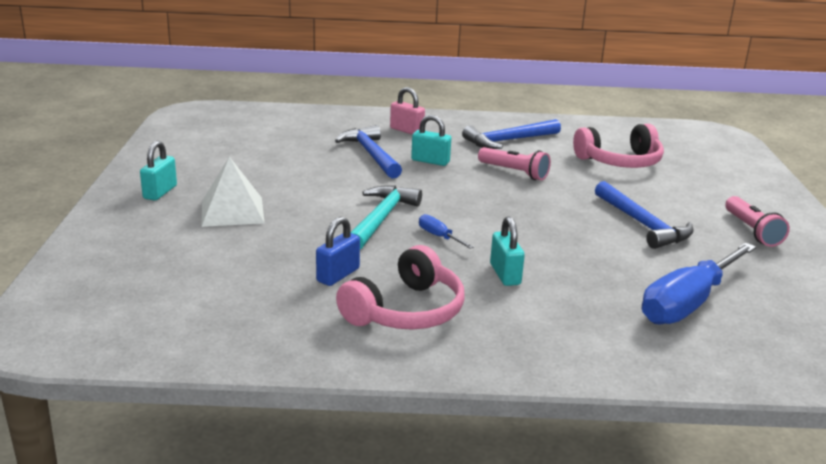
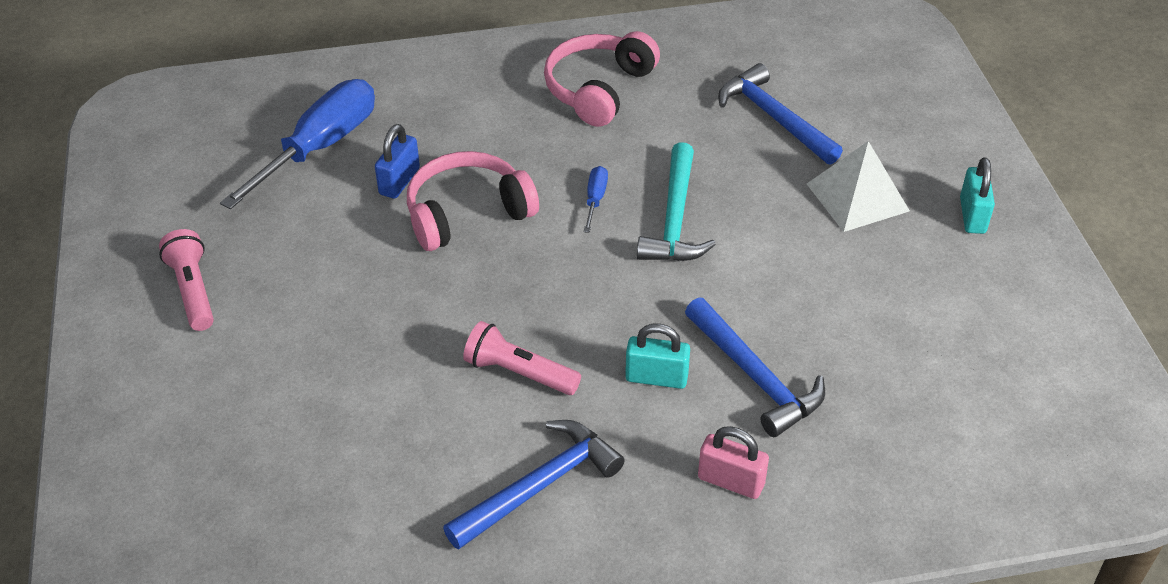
camera: 170 degrees right, 20 degrees up
(338, 275) = (682, 120): blue padlock -> blue padlock (399, 181)
(439, 237) = (595, 199): blue screwdriver -> blue screwdriver turned 120 degrees counterclockwise
(505, 274) = (510, 153): turquoise padlock -> none
(620, 161) = (341, 451): pink headphones -> pink headphones (467, 213)
(642, 224) = (340, 275): blue hammer -> blue hammer (774, 118)

